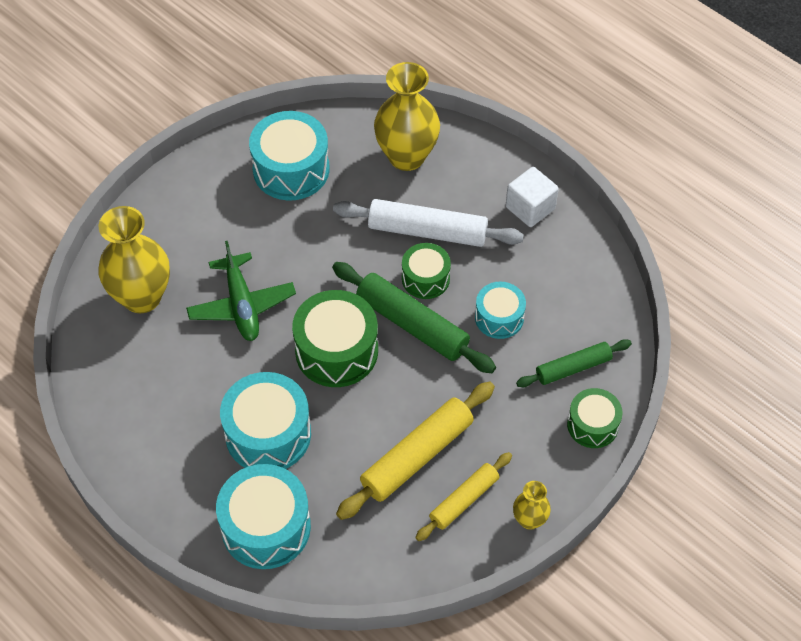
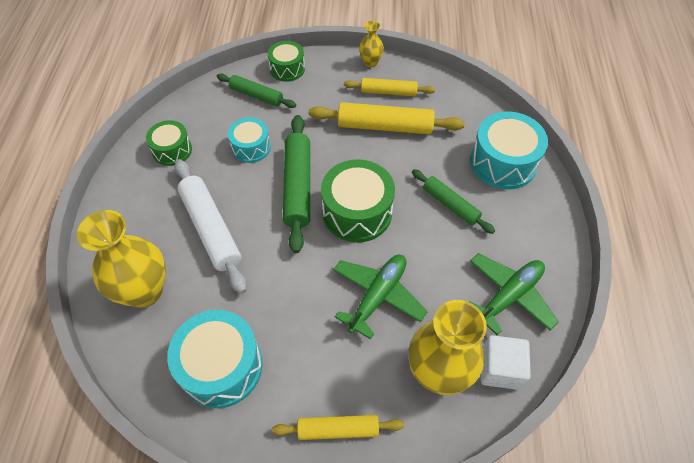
camera: 130 degrees left, 0 degrees up
(141, 399) = (508, 296): none -> green plane
(173, 208) = (338, 429): none -> yellow rolling pin
(268, 434) = (450, 205): turquoise drum -> green rolling pin
(425, 278) = (254, 203): green drum -> green drum (172, 150)
(530, 208) = (141, 184): white cube -> white cube (500, 369)

